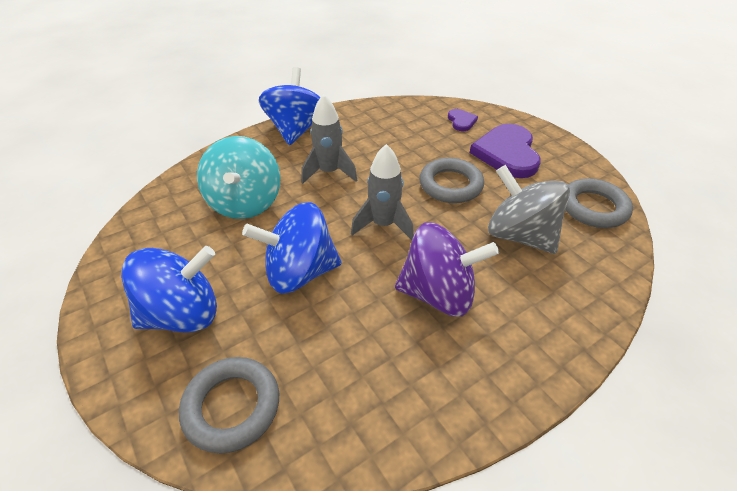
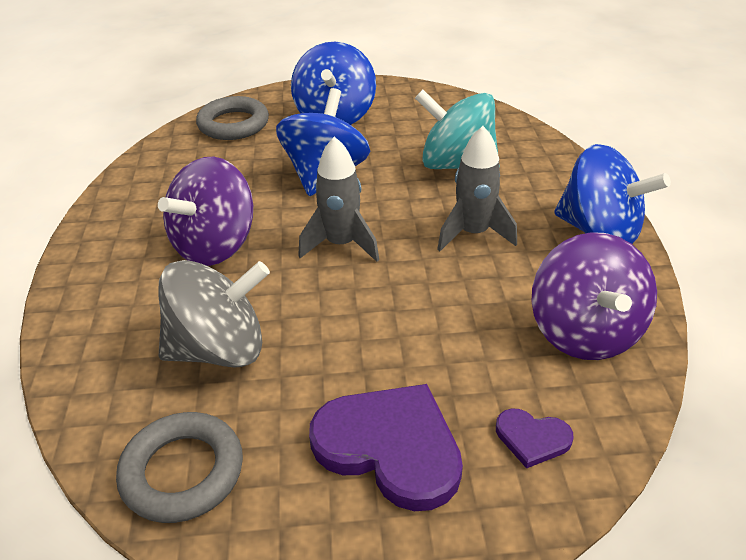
camera: 120 degrees right, 5 degrees down
(385, 120) = (584, 332): none -> purple spinning top
(450, 185) = (364, 332): grey ring -> none

